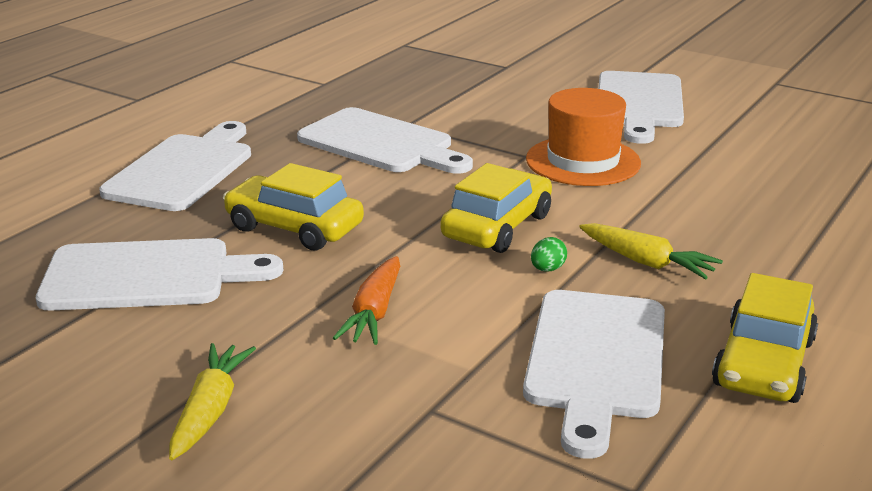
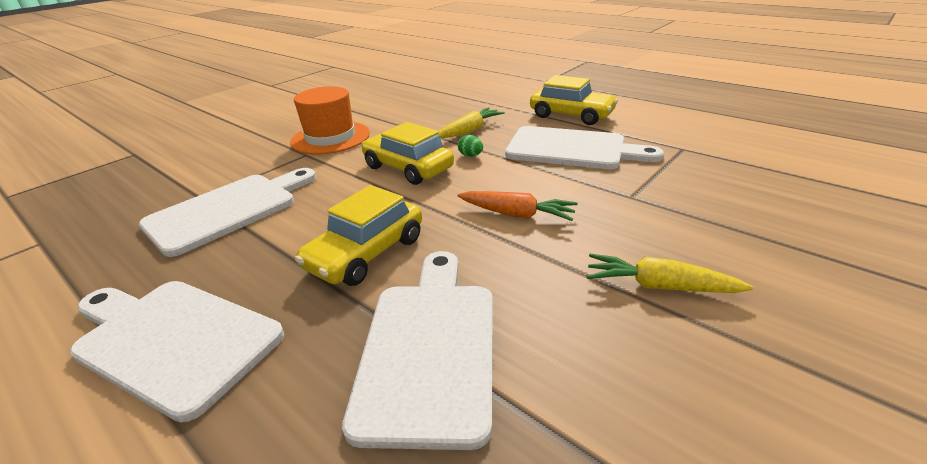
camera: 80 degrees left, 5 degrees up
(638, 104) = (259, 117): white cutting board -> none

